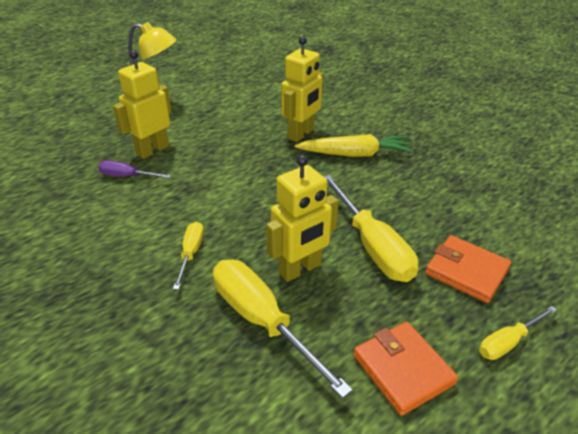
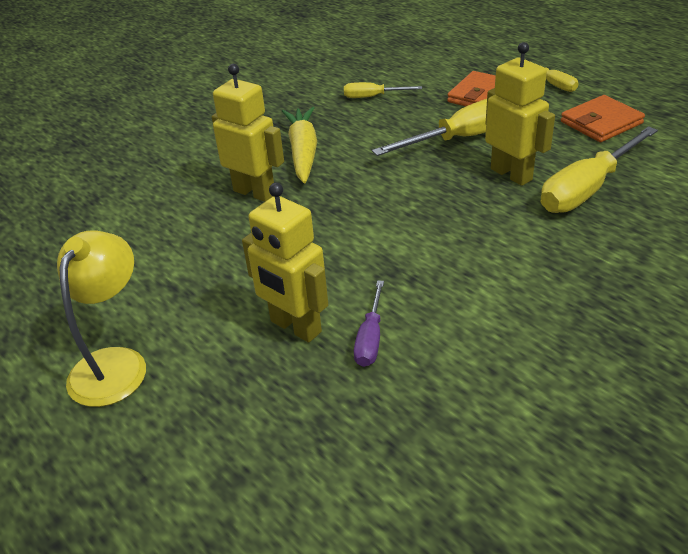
camera: 90 degrees left, 0 degrees up
(191, 253) = (514, 246): yellow screwdriver -> yellow screwdriver (373, 97)

